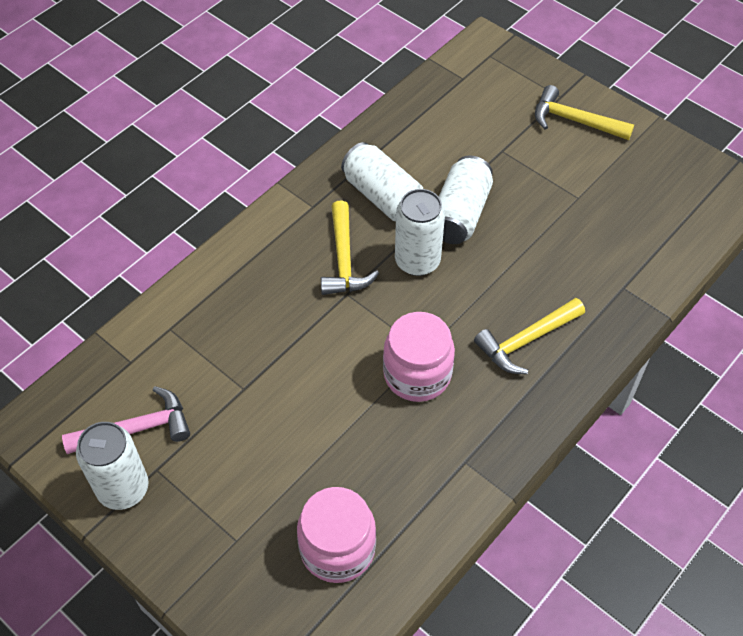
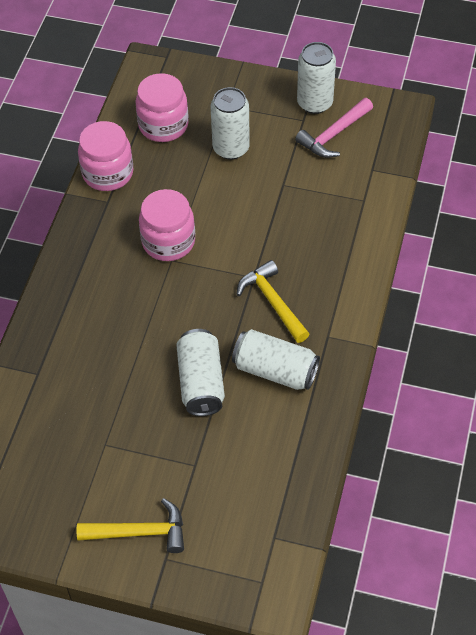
camera: 155 degrees right, 0 degrees up
(417, 261) = (214, 325): white can -> white can (231, 148)
(447, 504) = (108, 173): none -> pink jar
(526, 341) = (99, 298): yellow hammer -> none

